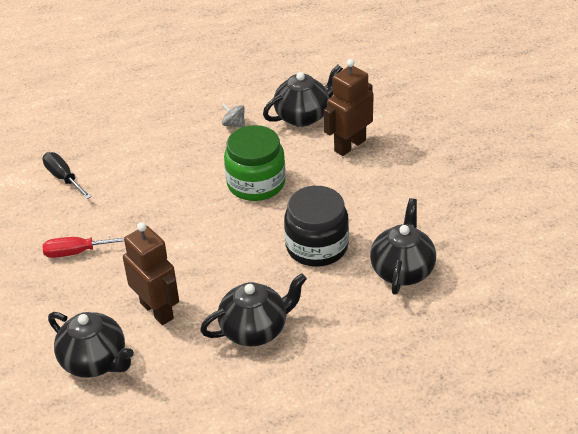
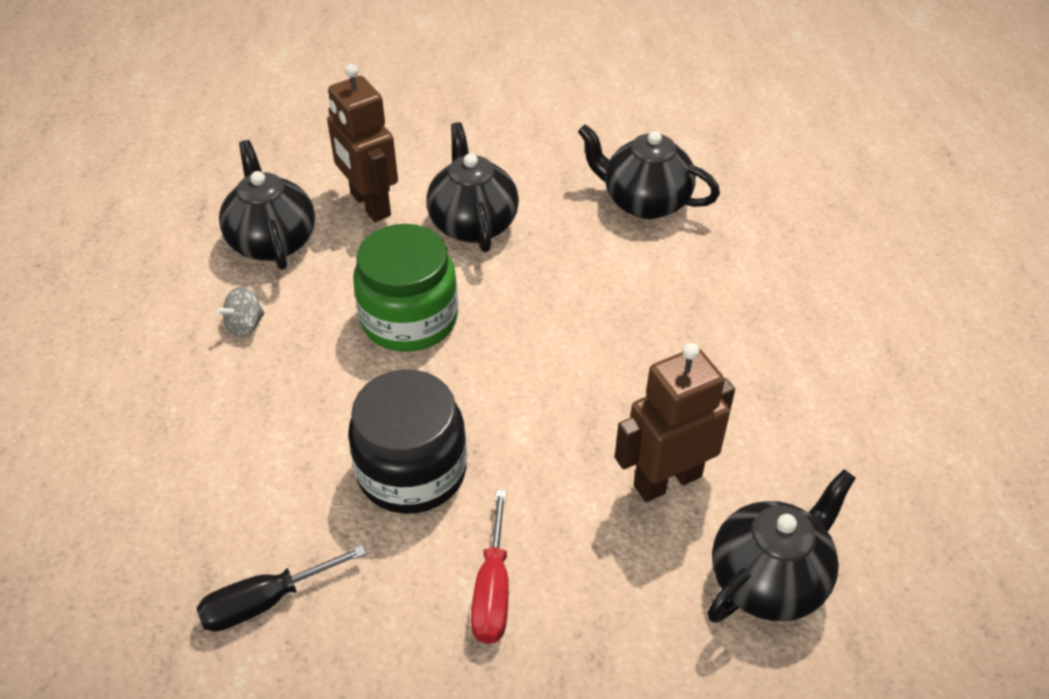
camera: 80 degrees left, 5 degrees up
(255, 329) = (728, 365): black teapot -> black teapot (473, 223)
(317, 246) = (575, 274): black jar -> black jar (412, 471)

